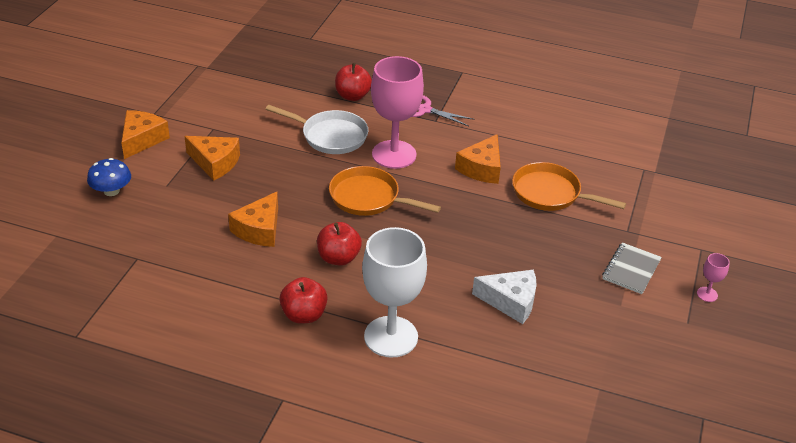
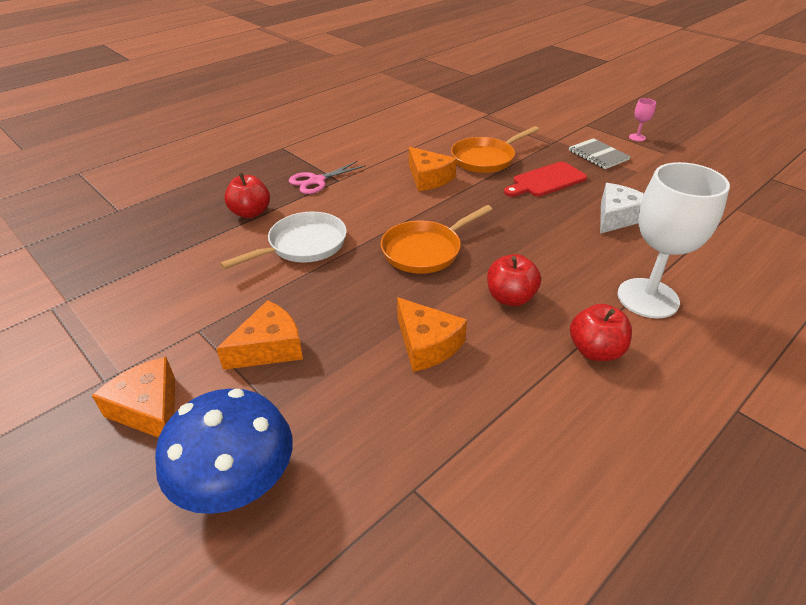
camera: 60 degrees left, 0 degrees up
(111, 191) = (236, 480): blue mushroom -> blue mushroom, size x1.74
(394, 154) = (369, 216): pink goblet -> none
(541, 242) = (546, 181): none -> red cutting board

